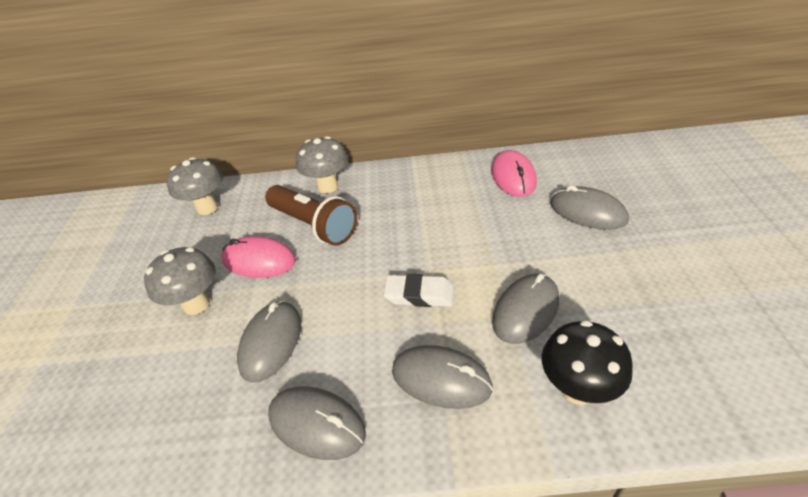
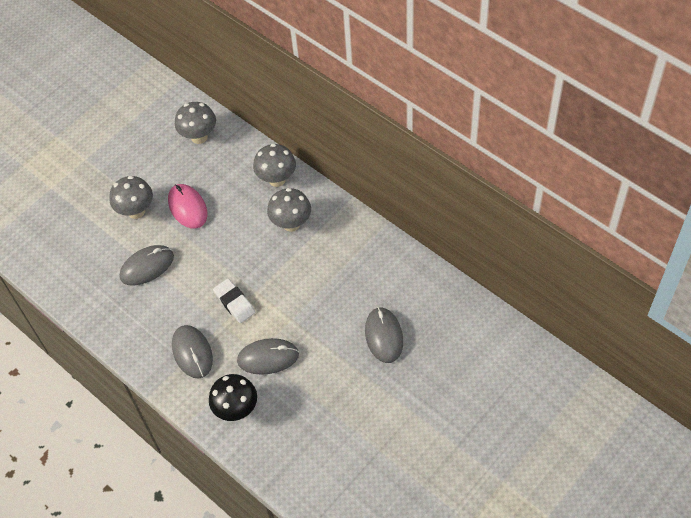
camera: 45 degrees right, 15 degrees up
(313, 225) = (237, 206): brown flashlight -> none
(316, 424) = (127, 325): grey mouse -> none
(385, 203) = (291, 224): none -> grey mushroom
(513, 176) = (385, 272): pink mouse -> none

